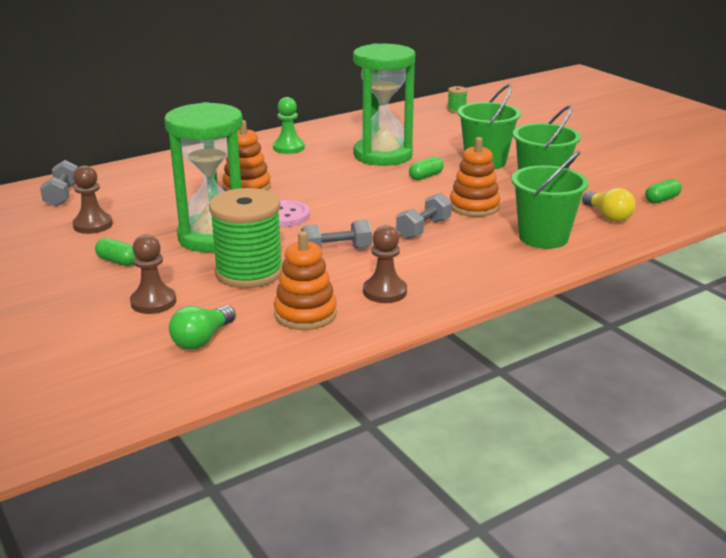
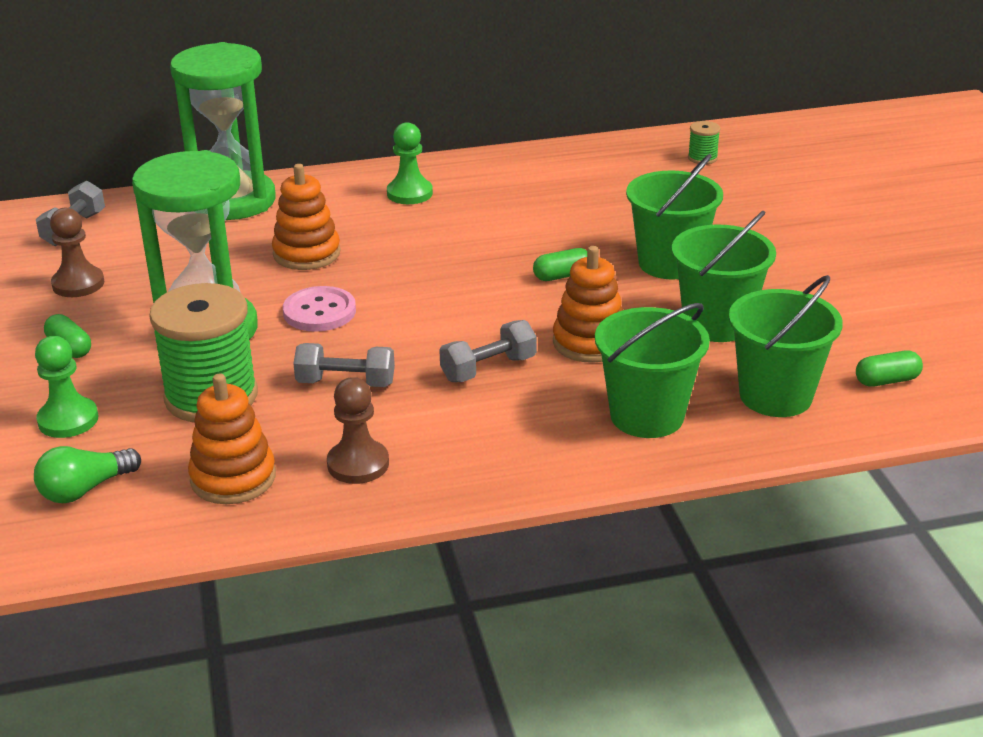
camera: 20 degrees right, 5 degrees up
(153, 302) = (68, 420): brown pawn -> green pawn
(383, 155) = (530, 227): green hourglass -> green hourglass (233, 201)
(608, 216) = (775, 396): yellow light bulb -> green bucket

